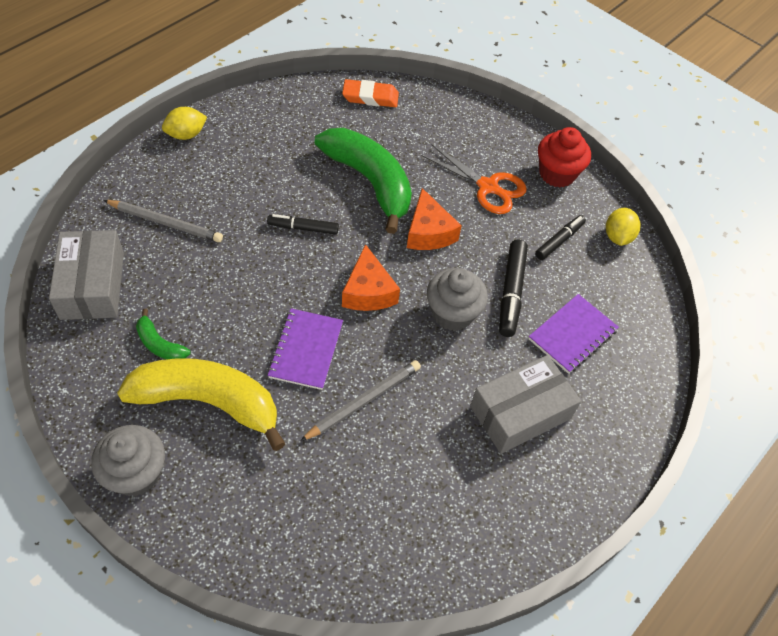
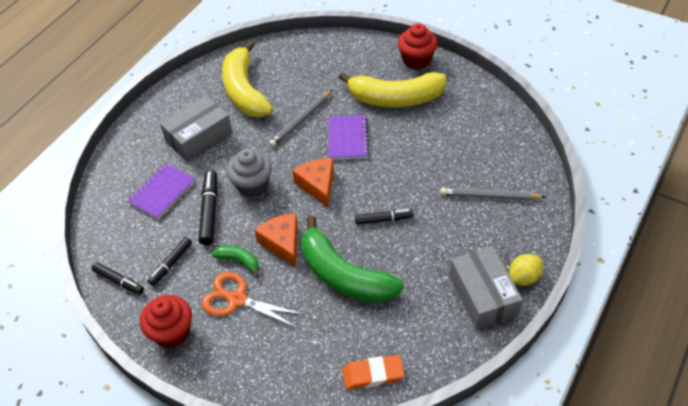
camera: 175 degrees right, 5 degrees down
(92, 285) = (509, 142): grey box -> grey box (483, 295)
(136, 473) = (416, 60): grey cupcake -> red cupcake
(160, 344) = (442, 120): green banana -> green banana (239, 261)
(440, 486) = (245, 91): none -> yellow banana
(617, 237) = (119, 281): yellow lemon -> black marker

